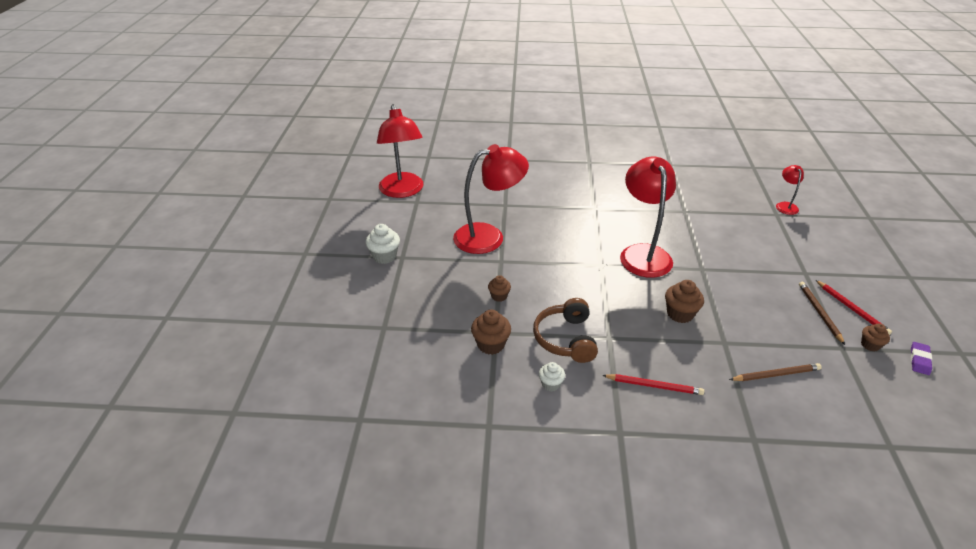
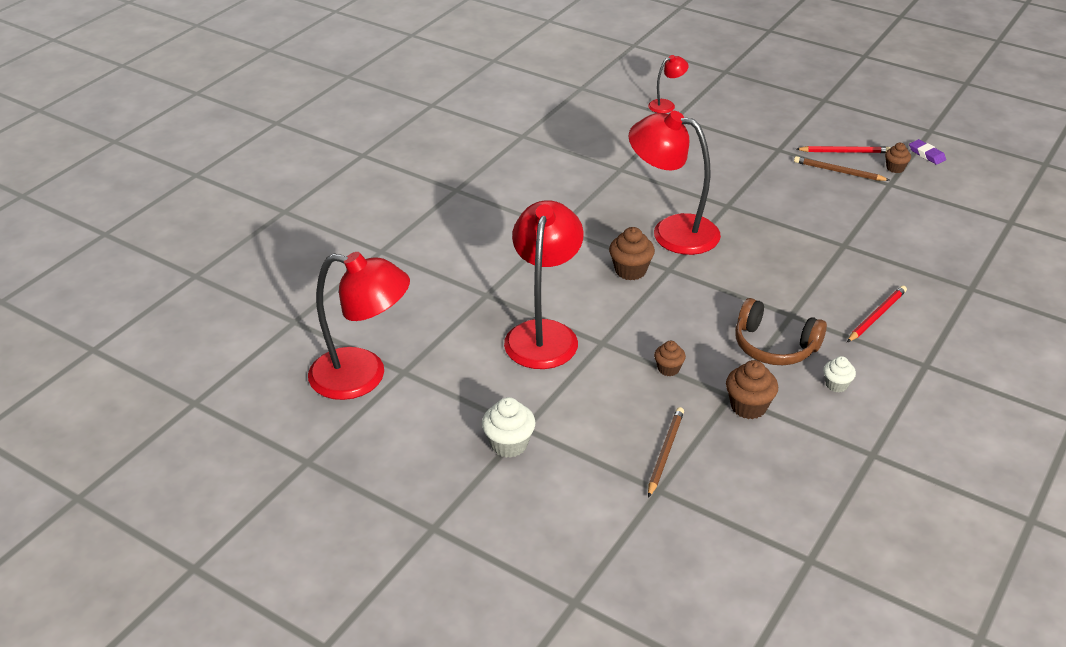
camera: 60 degrees left, 0 degrees up
(680, 314) = (786, 252): brown cupcake -> brown cupcake (630, 270)
(776, 374) = (901, 236): brown pencil -> brown pencil (665, 452)
(785, 205) = (666, 105): red lamp -> red lamp turned 120 degrees clockwise

